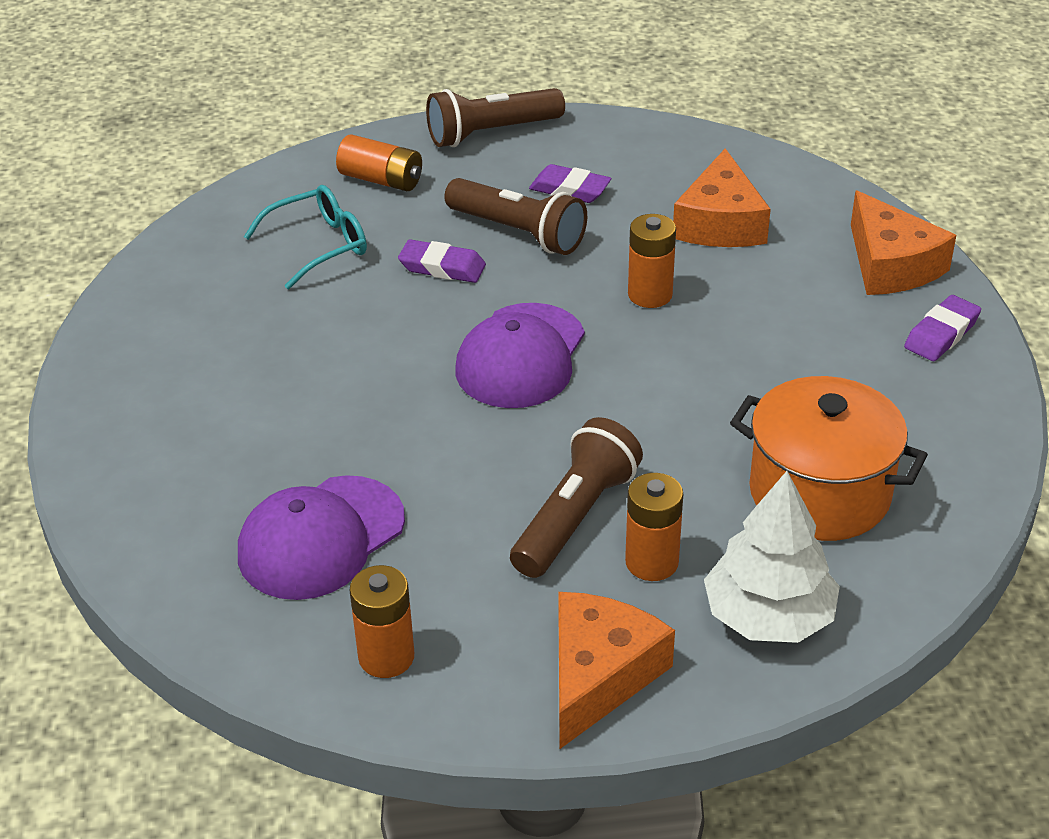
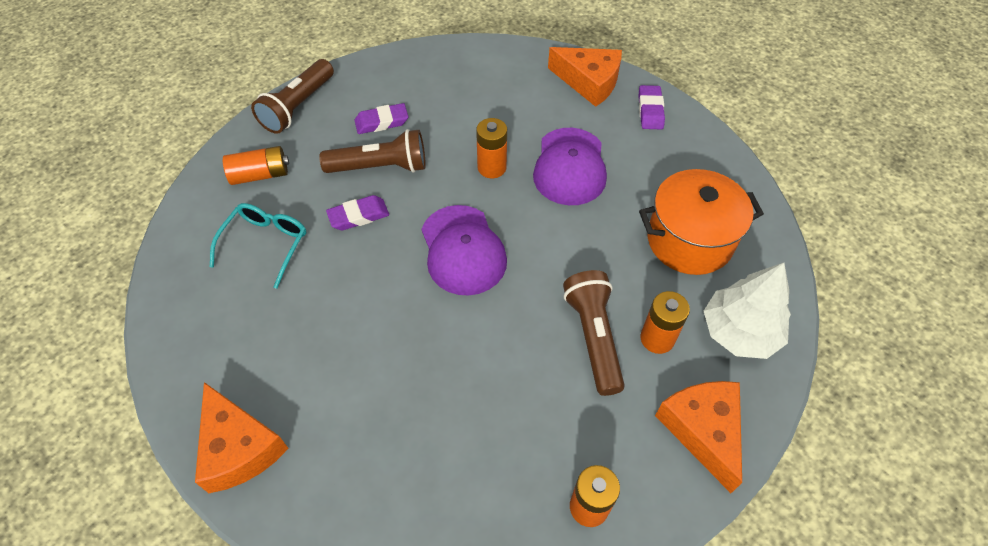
camera: 40 degrees left, 15 degrees up
(321, 538) = (472, 453): purple cap -> purple cap (570, 167)
(720, 223) = (483, 101): orange cheese -> orange cheese (239, 447)

